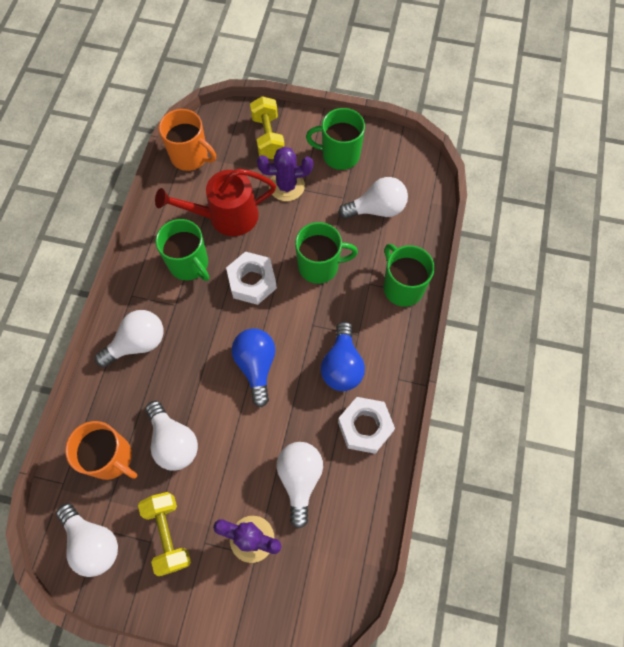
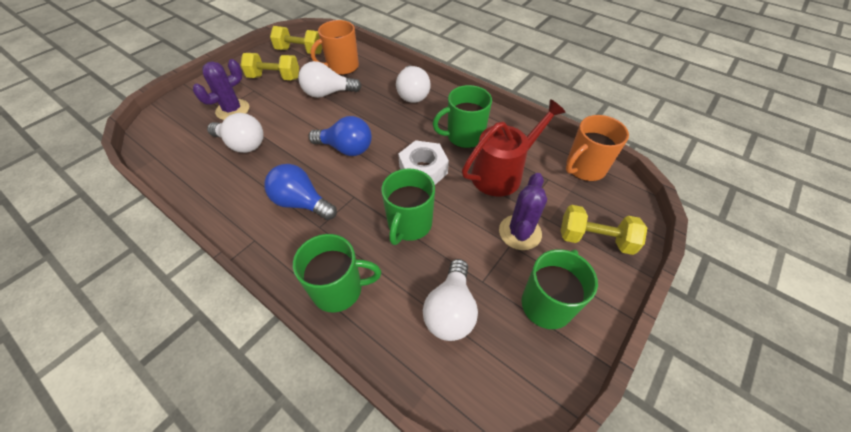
camera: 115 degrees right, 15 degrees down
(93, 543) = (300, 51): white light bulb -> yellow dumbbell
(226, 216) = (502, 173): red watering can -> red watering can turned 45 degrees clockwise
(365, 427) = (239, 197): white nut -> none

